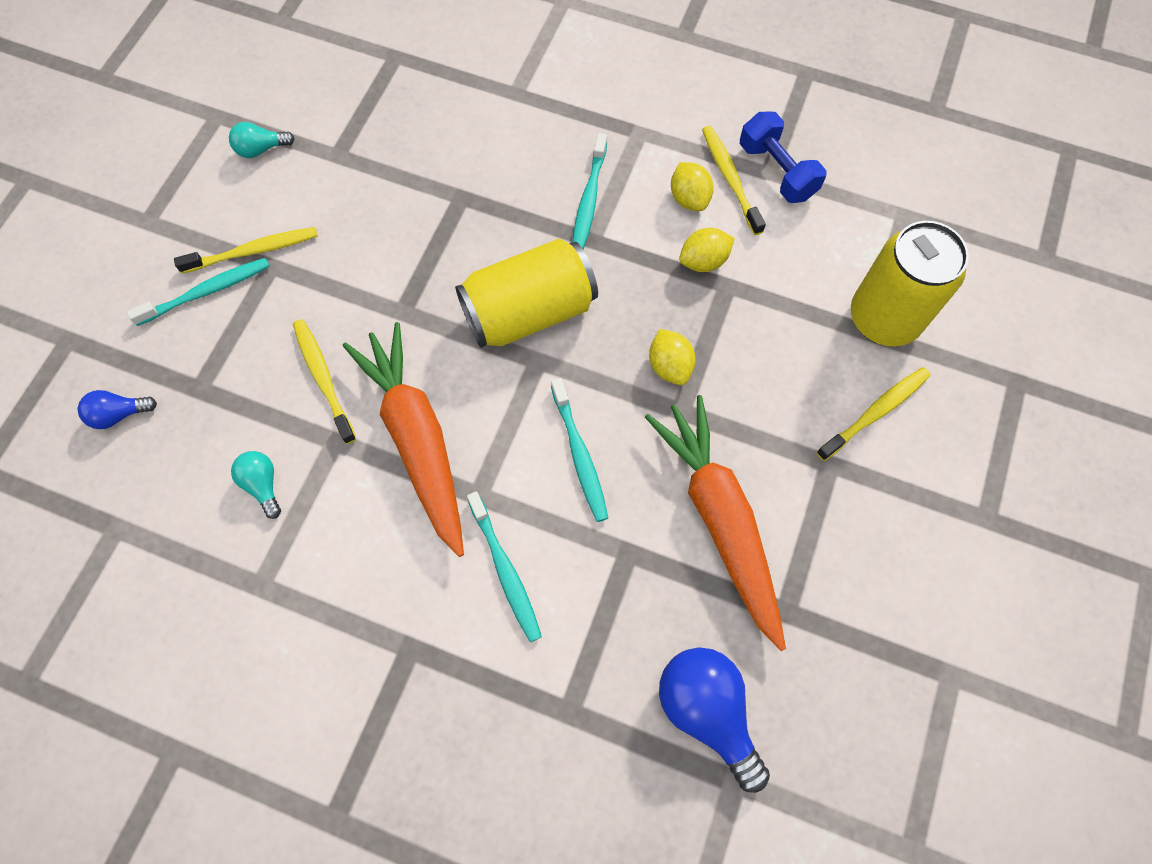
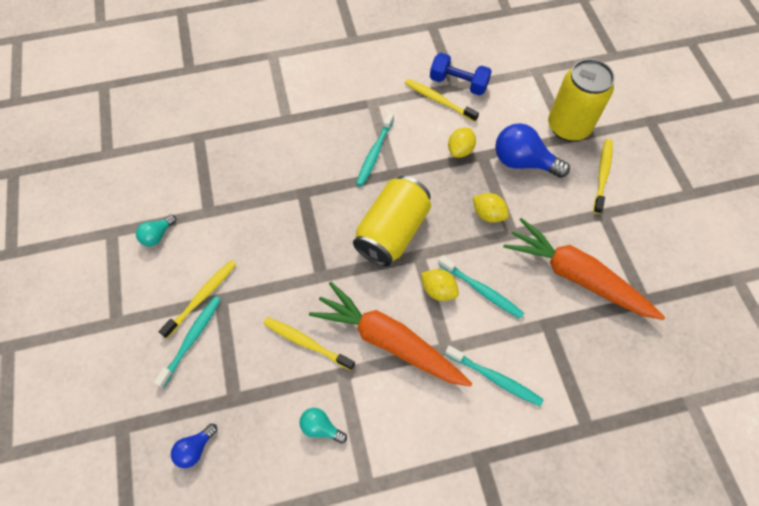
camera: 35 degrees left, 5 degrees down
(589, 199) = (375, 153): turquoise toothbrush -> turquoise toothbrush turned 45 degrees clockwise
(689, 199) = (426, 122): yellow lemon -> yellow lemon (438, 290)
(707, 711) = (651, 377): blue light bulb -> blue light bulb (523, 162)

